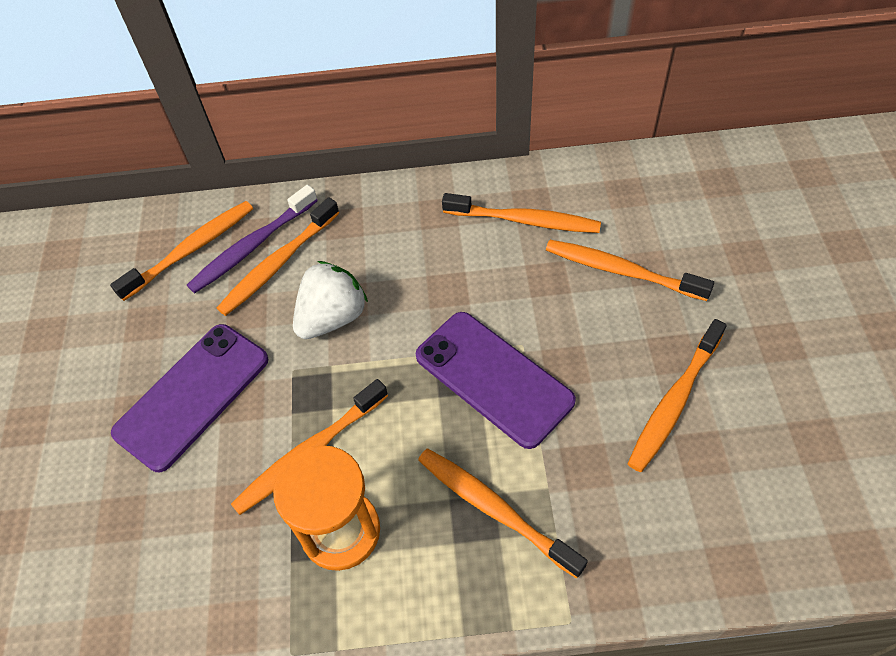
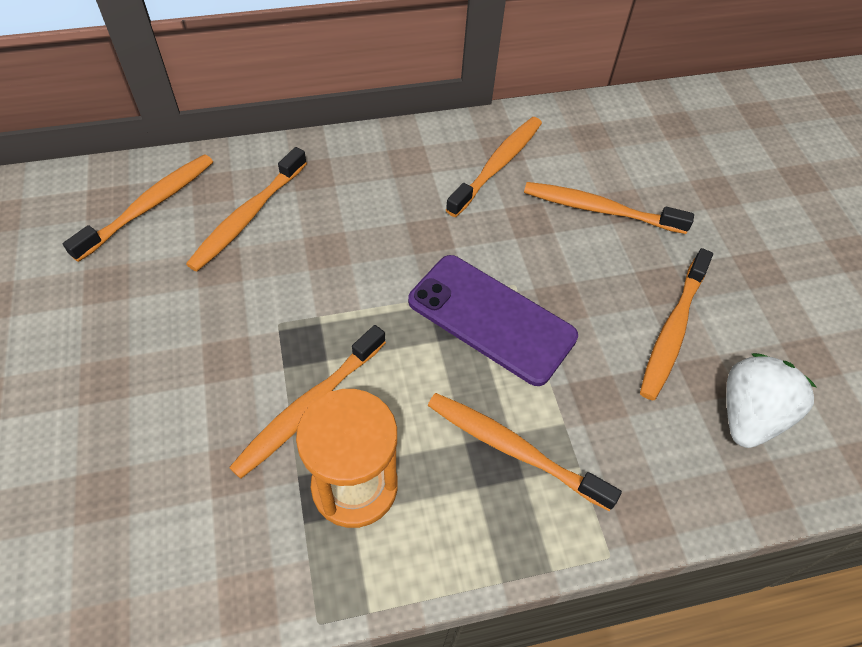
camera: 15 degrees left, 0 degrees up
(192, 396) = (170, 357): purple phone -> none
(252, 246) = (217, 200): purple toothbrush -> none
(332, 317) = (314, 268): white strawberry -> white strawberry (749, 415)
(524, 220) = (497, 165): orange toothbrush -> orange toothbrush turned 60 degrees counterclockwise

